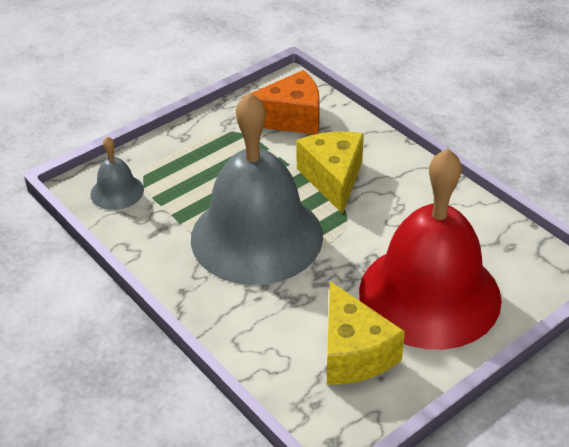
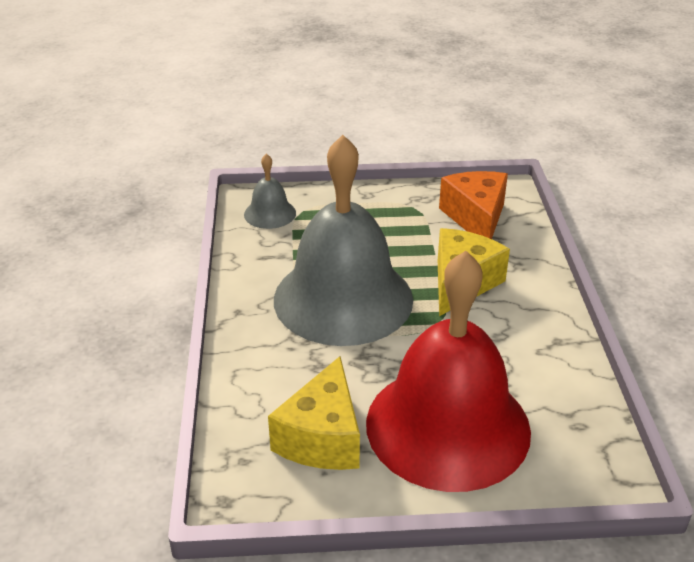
camera: 35 degrees right, 5 degrees down
(291, 118) = (476, 218): orange cheese -> orange cheese turned 120 degrees counterclockwise

